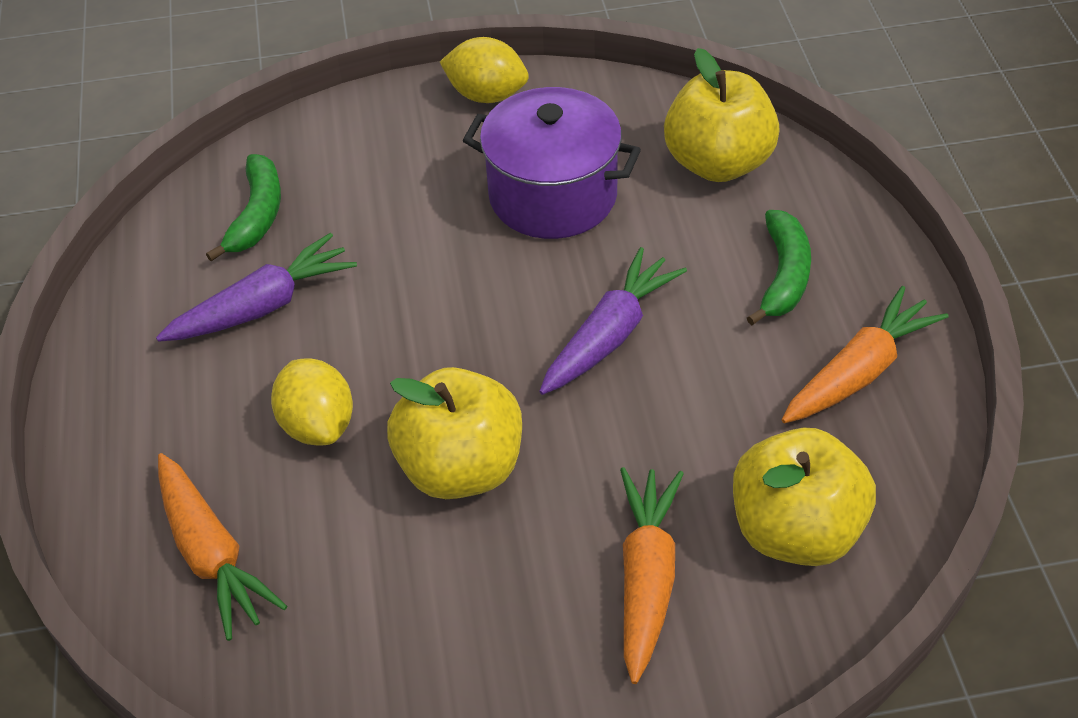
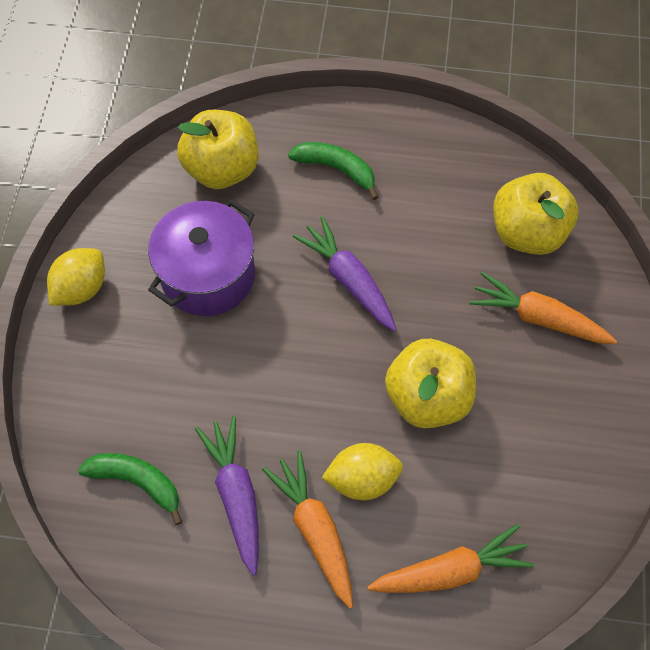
camera: 75 degrees left, 15 degrees up
(859, 372) = (426, 160): orange carrot -> orange carrot (315, 529)

